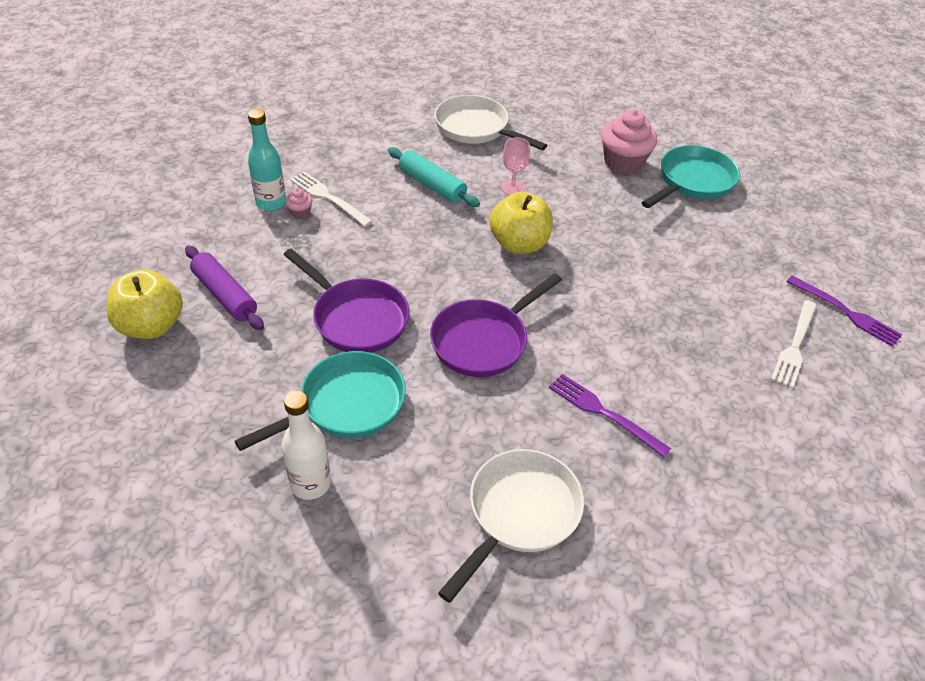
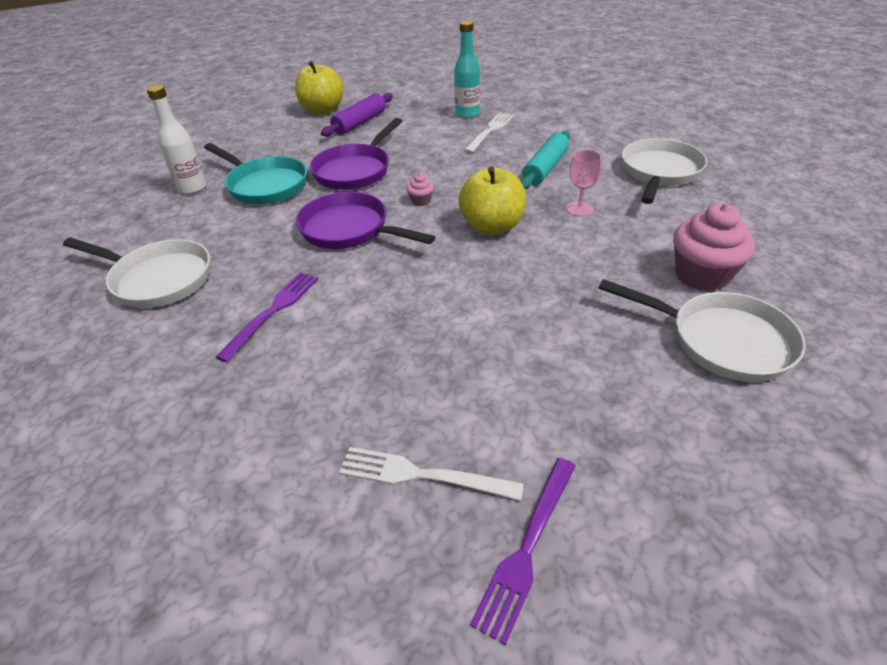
camera: 80 degrees right, 5 degrees down
(300, 212) = (464, 125): pink cupcake -> pink cupcake (421, 201)
(692, 182) = (721, 341): turquoise pan -> white pan

